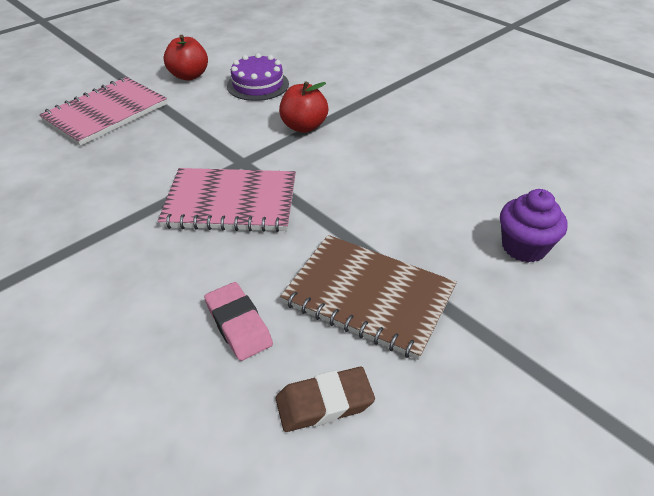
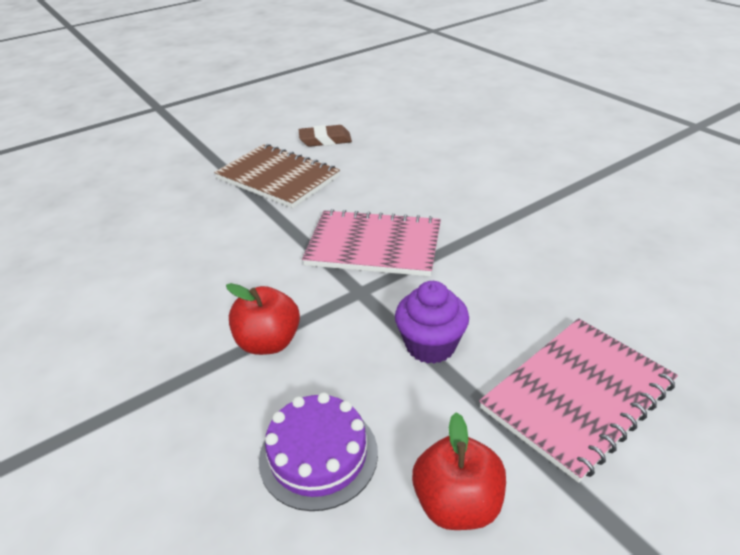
camera: 170 degrees left, 5 degrees down
(238, 324) = (370, 169): pink eraser -> none
(524, 247) = (139, 200): purple cupcake -> purple cupcake (430, 345)

